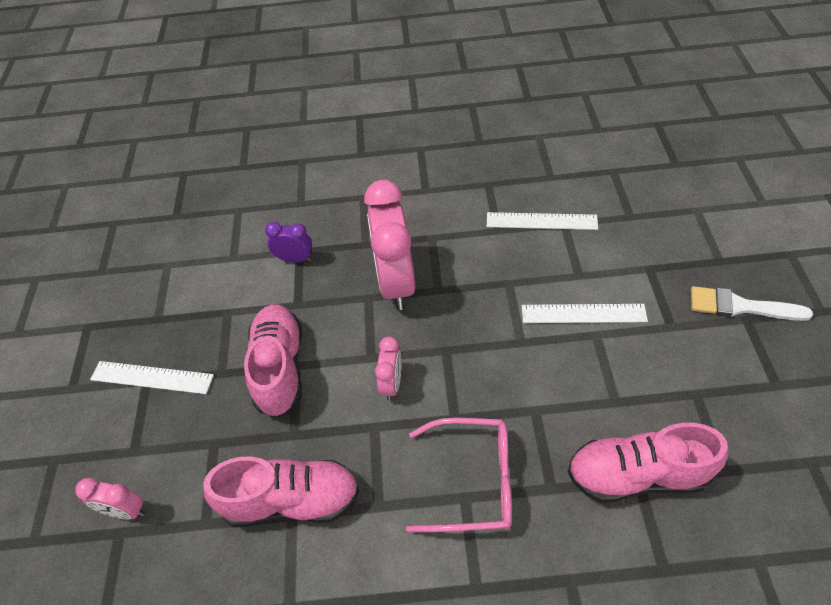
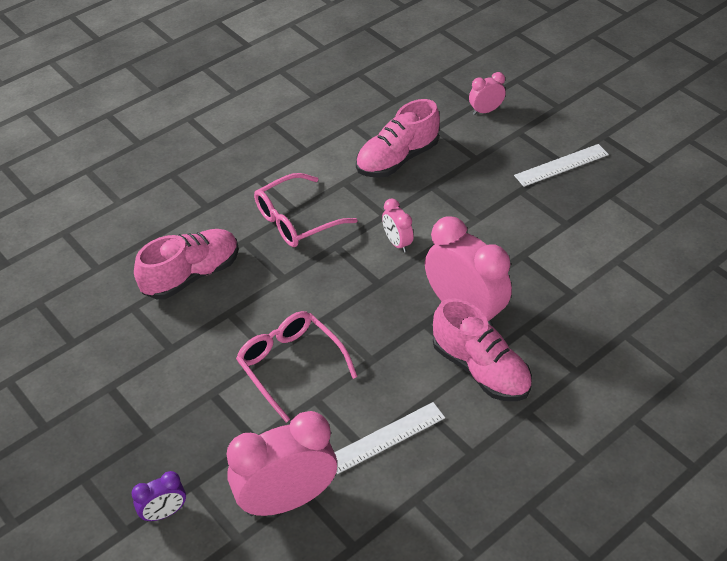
camera: 140 degrees right, 5 degrees down
(280, 368) = (484, 212): pink shoe -> pink shoe (480, 369)
(295, 259) = (566, 285): purple clock -> purple clock (164, 513)
(583, 313) = (290, 365): white ruler -> pink glasses
(646, 217) = (286, 499): none -> pink clock
(740, 306) = (158, 443): white brush -> none

